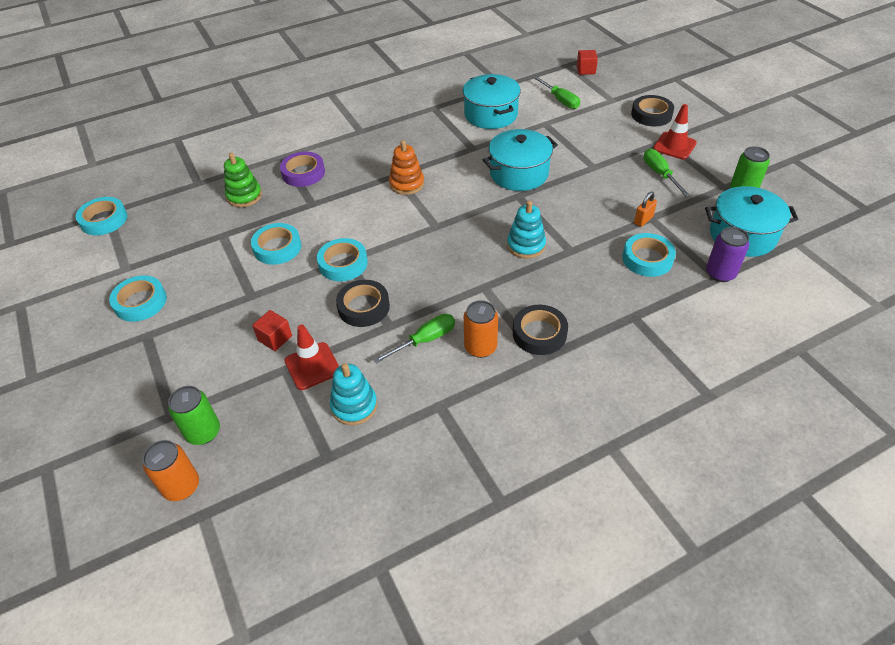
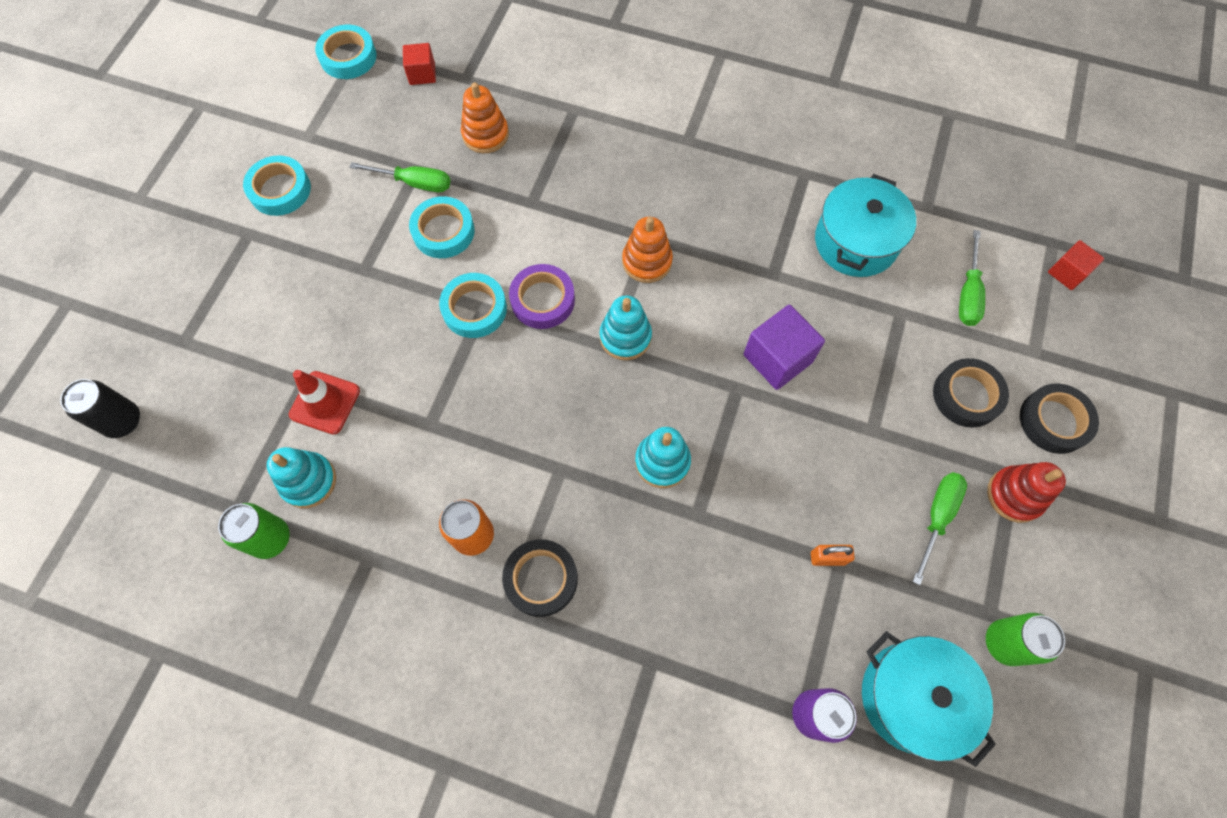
camera: 45 degrees right, 20 degrees up
(181, 486) = (123, 421): orange can -> black can
(203, 432) = (186, 384): green can -> green can (270, 538)
(244, 196) = (485, 135): green stacking toy -> orange stacking toy
(275, 338) = (331, 340): red cube -> red cube (422, 74)
(303, 173) = (568, 152): purple tape -> purple tape (542, 300)
(363, 307) = (434, 380): black tape -> black tape (966, 395)
(425, 340) = (438, 474): green screwdriver -> green screwdriver (414, 183)
(439, 217) = (625, 337): none -> turquoise stacking toy
(519, 173) = (777, 358): turquoise pot -> purple cube
(647, 259) = (761, 610): turquoise tape -> none
(674, 146) = (1014, 495): red traffic cone -> red stacking toy

